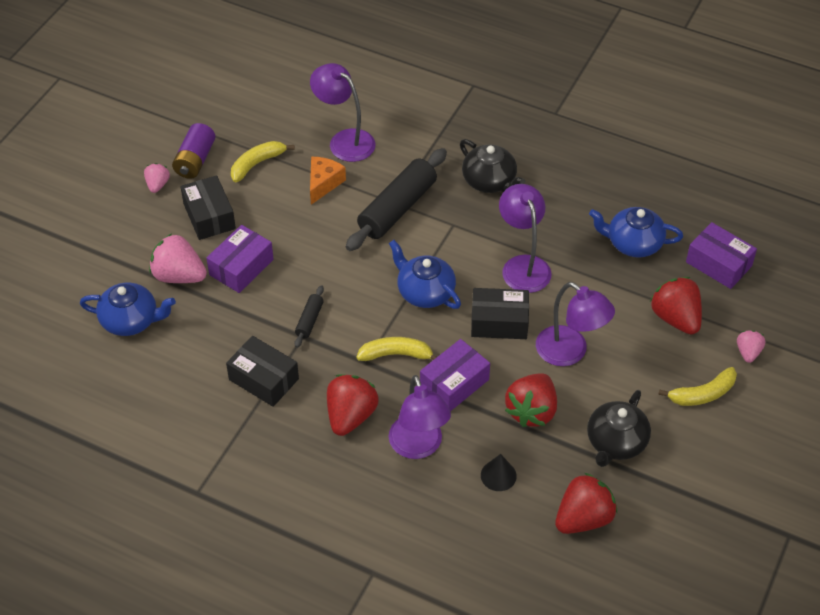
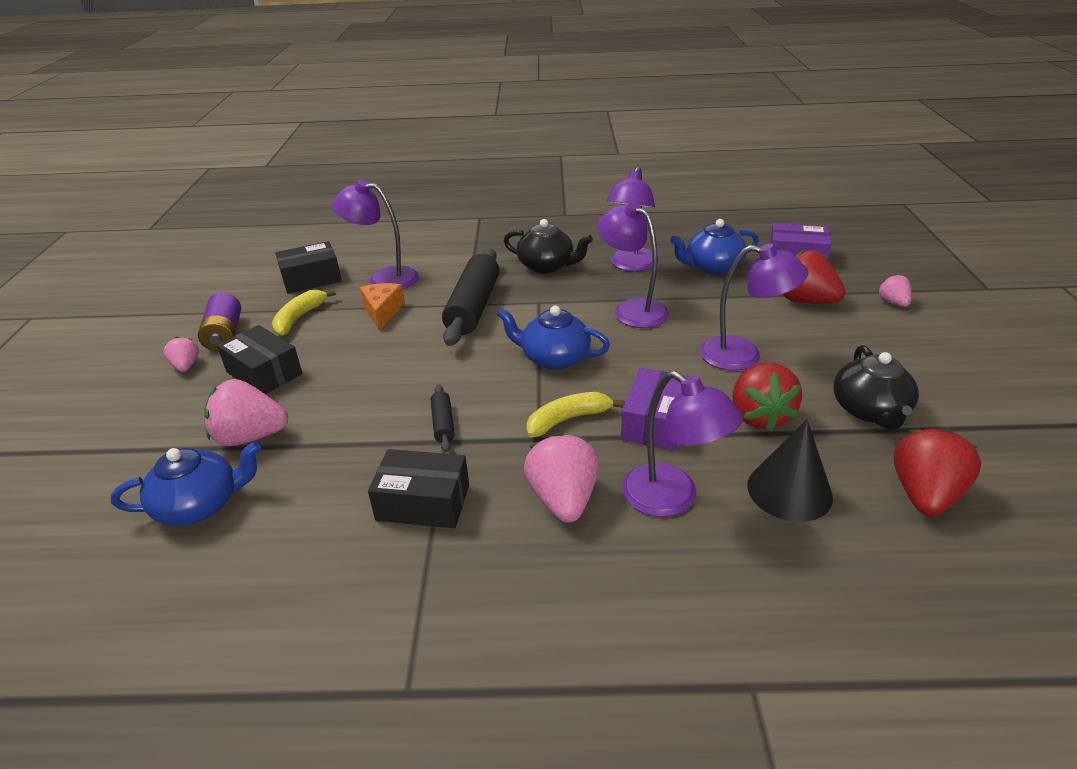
camera: 25 degrees left, 15 degrees down
(241, 267) = (328, 404): purple box -> none
(350, 416) = (563, 499): red strawberry -> pink strawberry
(498, 475) = (789, 490): black cone -> black cone, size x1.67
(499, 322) = (651, 356): black box -> black box (311, 279)
(563, 211) = (631, 265): none -> purple lamp
(702, 394) = (896, 343): yellow banana -> none

